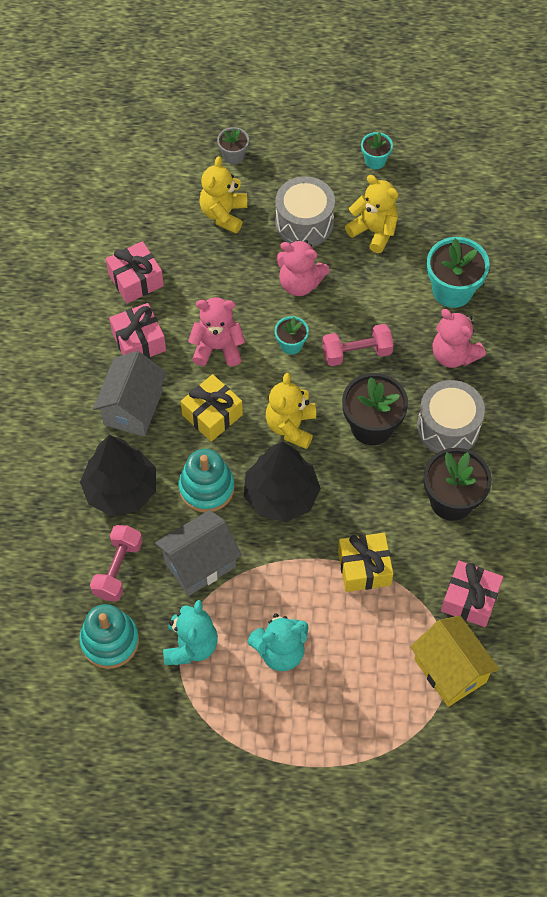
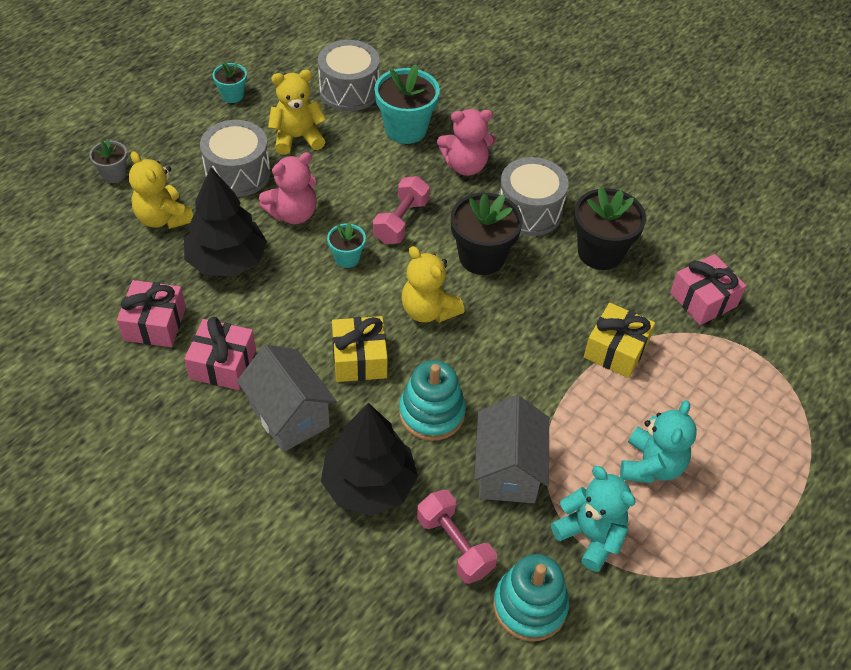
camera: 55 degrees left, 10 degrees down
(217, 348) = (294, 310): pink teddy bear -> none
(281, 496) = (491, 362): black tree -> black tree (227, 261)
(450, 670) = (761, 355): yellow house -> none
(455, 226) = (349, 91): none -> grey drum

